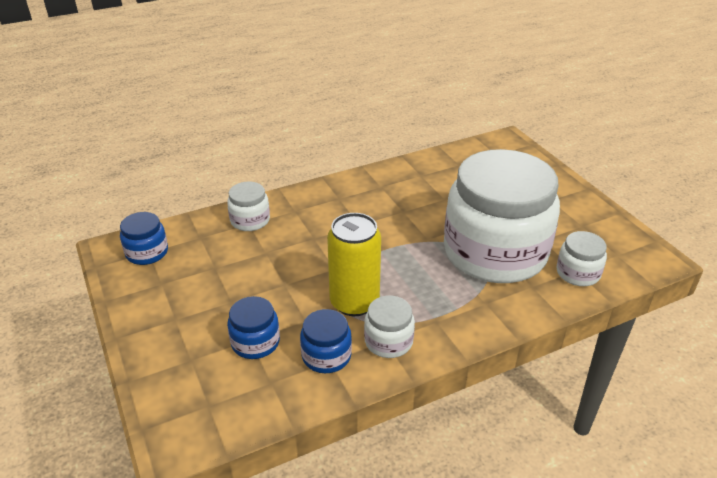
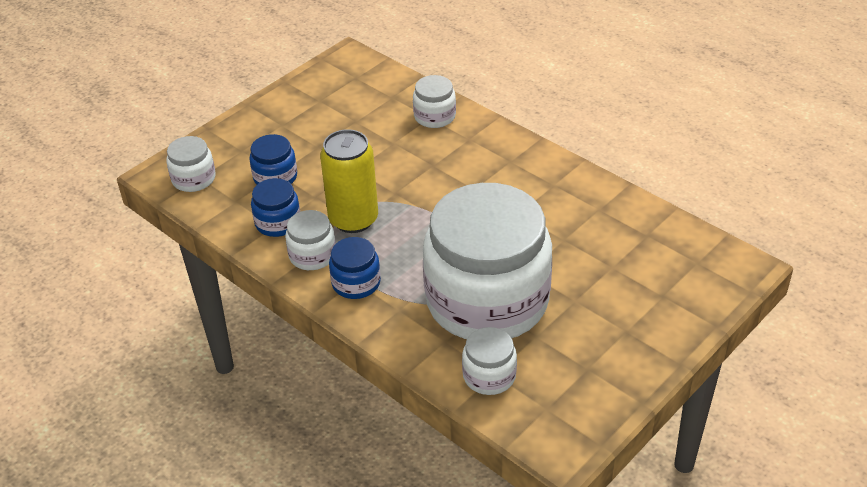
camera: 70 degrees right, 5 degrees up
(147, 252) = (353, 77): blue jar -> blue jar (356, 283)
(207, 411) = (193, 179): none -> white jar

